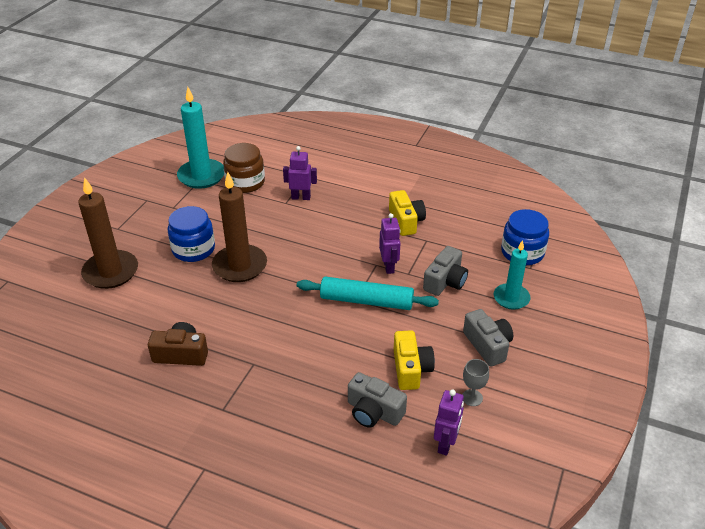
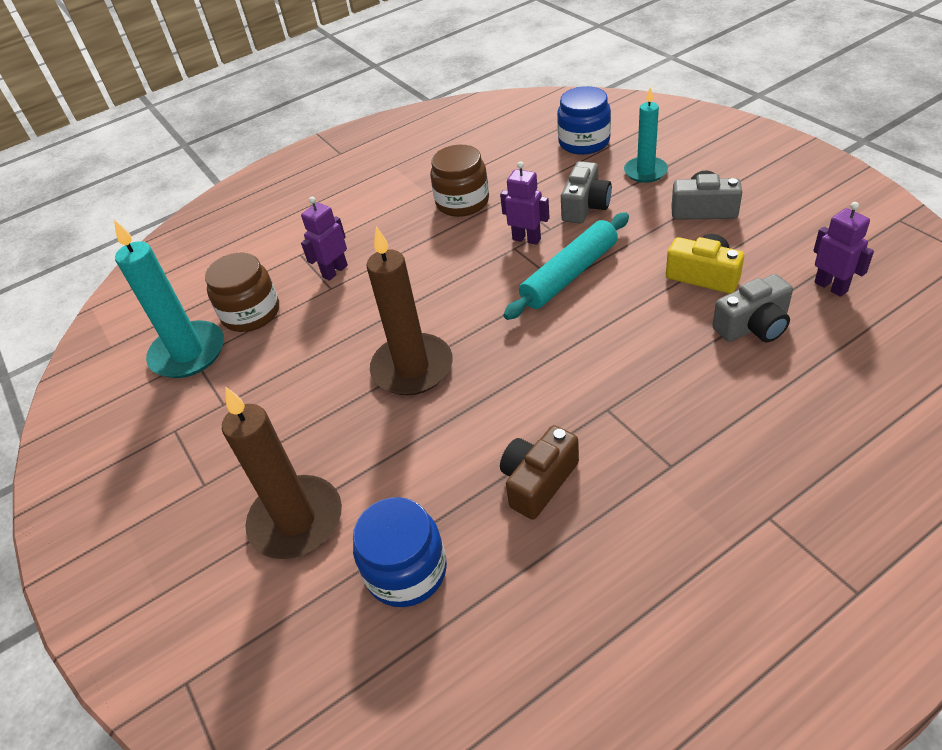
camera: 50 degrees left, 5 degrees up
(193, 249) = (335, 406): blue jar -> blue jar (406, 571)
(406, 221) = (462, 202): yellow camera -> brown jar
(445, 281) = (585, 206): grey camera -> grey camera turned 45 degrees clockwise
(472, 398) = (773, 246): grey goblet -> none

